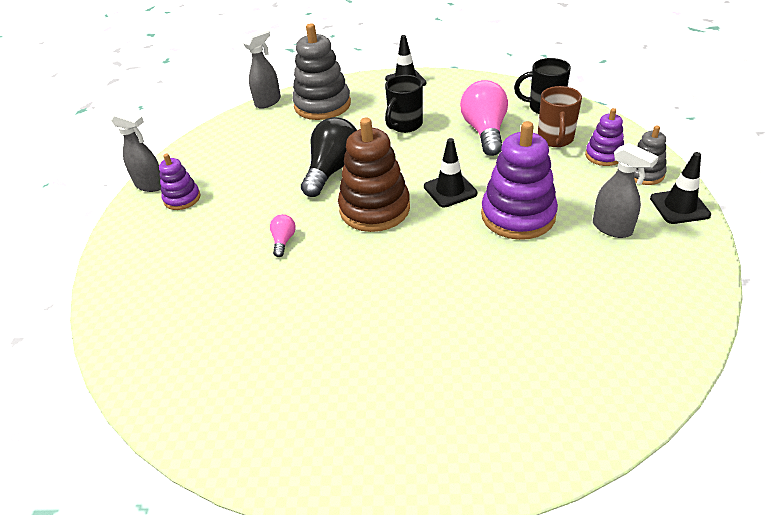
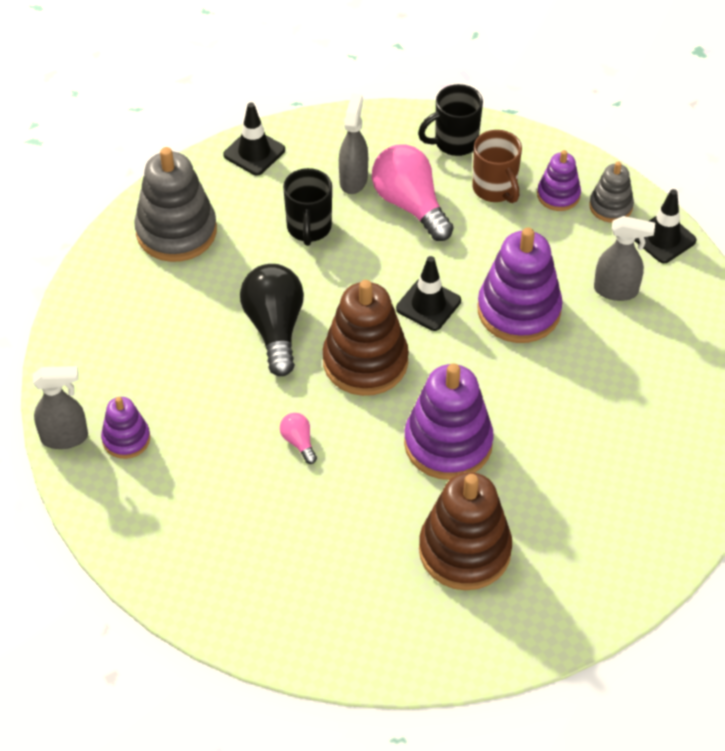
camera: 35 degrees left, 10 degrees up
(268, 102) = (96, 251): grey spray bottle -> grey spray bottle (353, 179)
(335, 369) = (464, 550): none -> brown stacking toy
(389, 283) = (448, 443): none -> purple stacking toy

